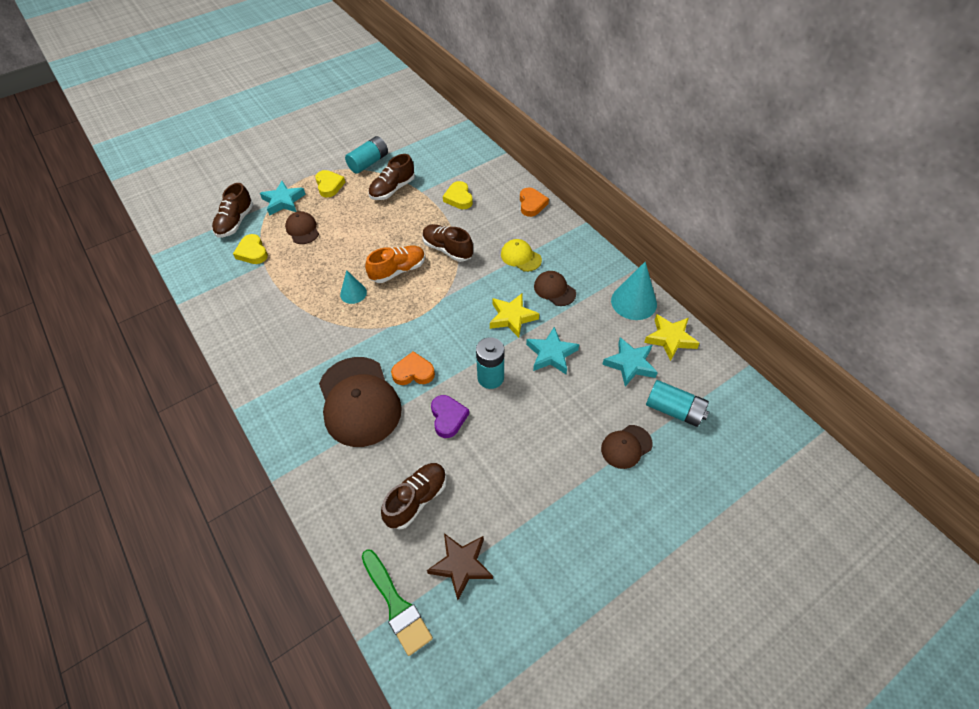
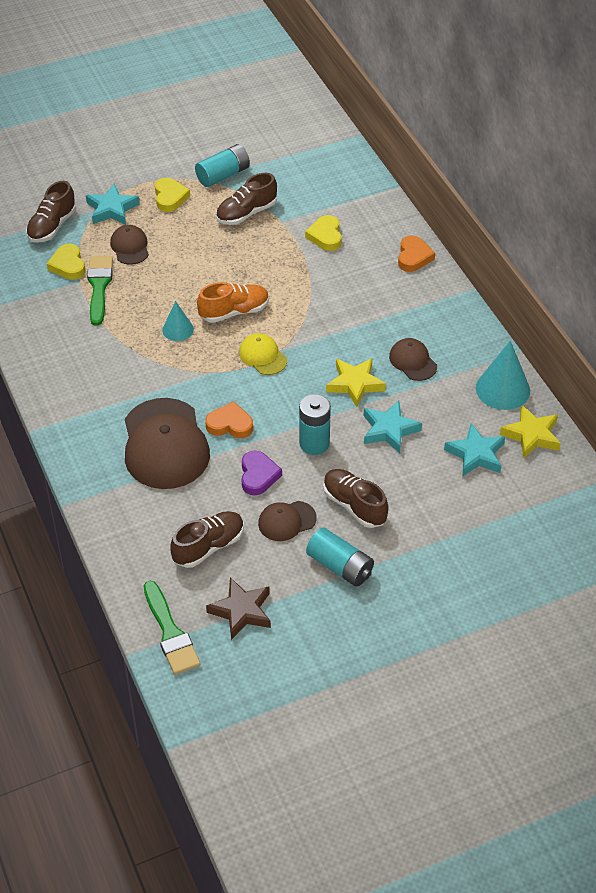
camera: 10 degrees right, 5 degrees down
(281, 266) = (99, 286): none -> green brush
(447, 249) = (298, 296): brown shoe -> brown shoe (354, 505)
(520, 257) = (383, 318): yellow cap -> yellow cap (263, 356)
(626, 446) = (444, 535): brown cap -> brown cap (287, 521)
(674, 410) = (509, 508): turquoise battery -> turquoise battery (340, 566)

